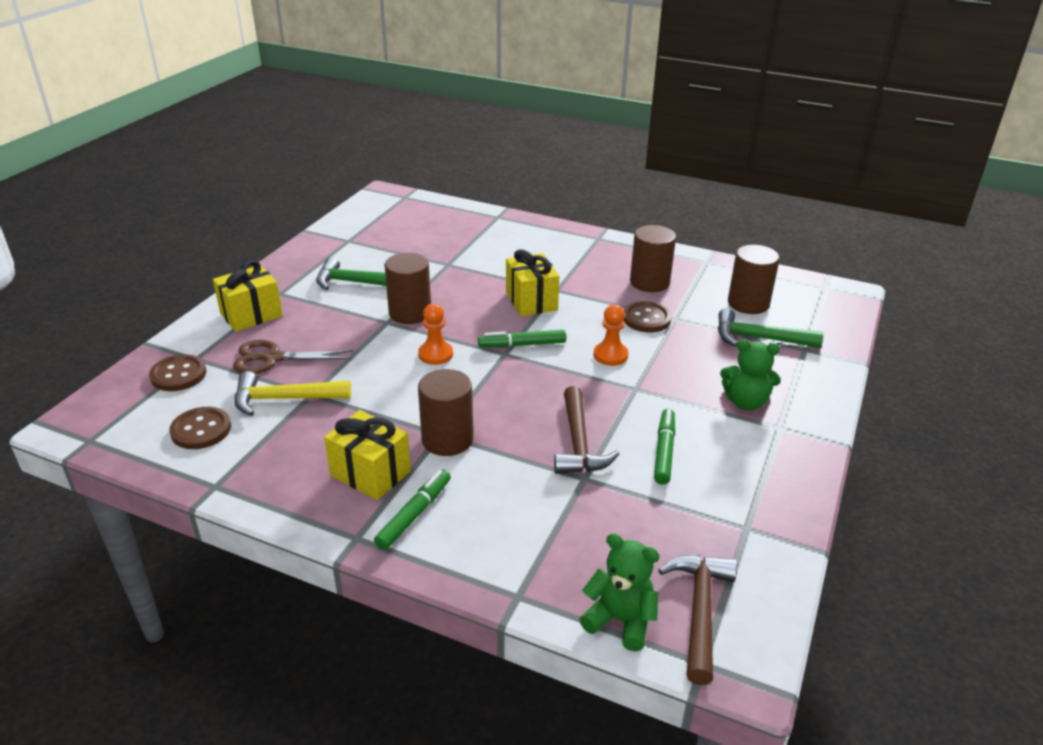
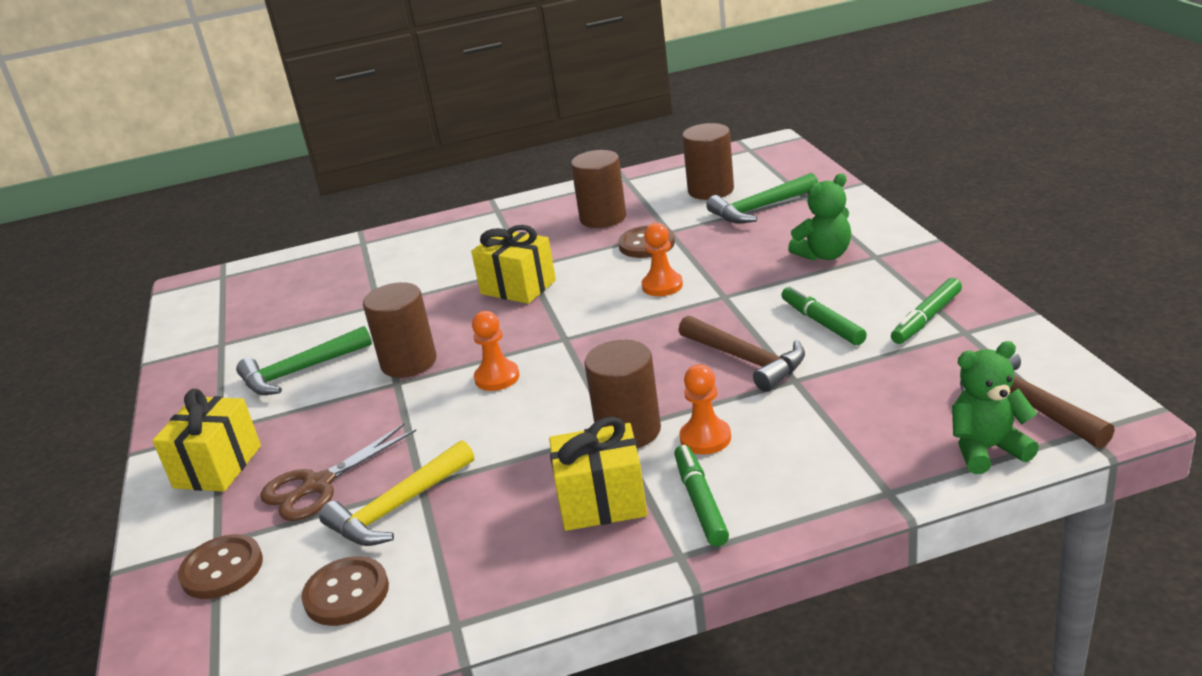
camera: 35 degrees left, 5 degrees down
(477, 477) = (705, 438): none -> orange pawn
(522, 345) = (569, 323): green marker -> green marker (926, 318)

